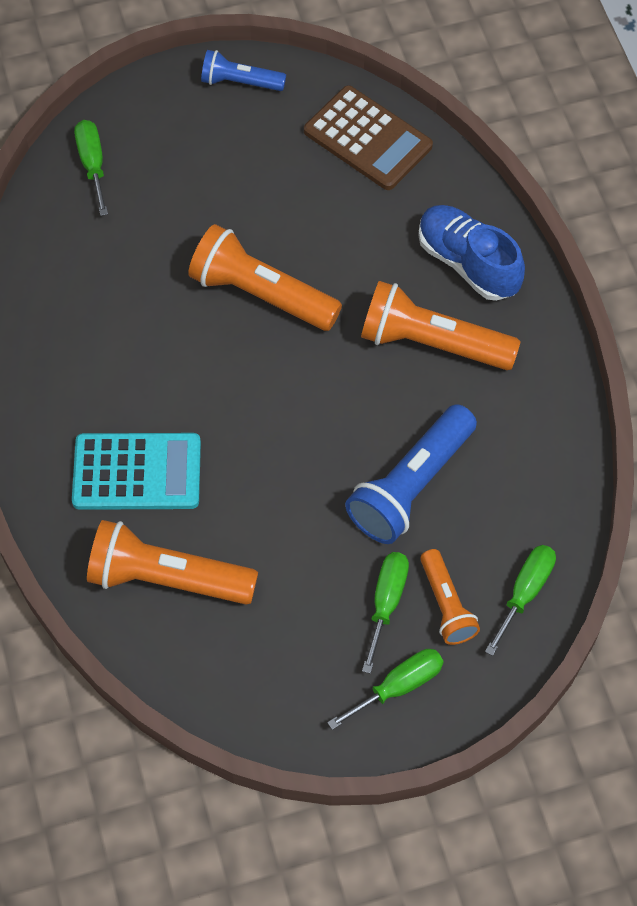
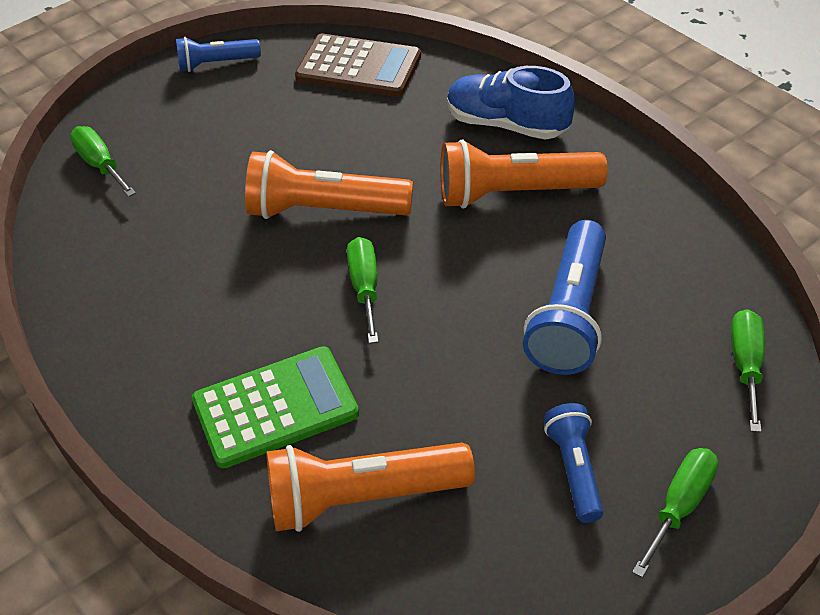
camera: 20 degrees left, 15 degrees down
(137, 472) = (275, 407): turquoise calculator -> green calculator
(337, 623) = (575, 470): none -> blue flashlight
(386, 602) = (614, 429): green screwdriver -> green screwdriver (365, 288)
(446, 605) = (676, 407): orange flashlight -> none

